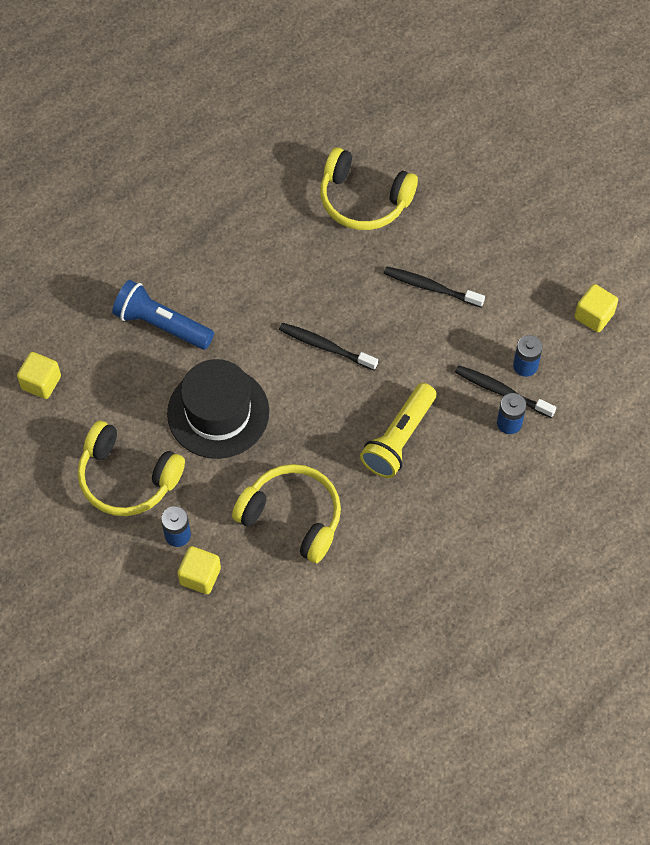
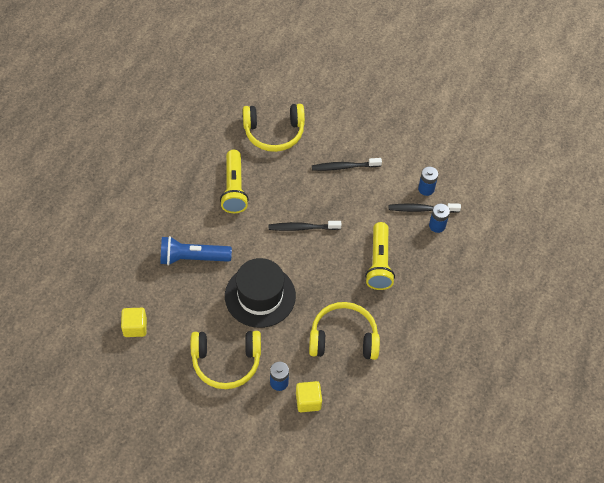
camera: 30 degrees left, 5 degrees down
(267, 255) = (234, 188): none -> yellow flashlight
(594, 316) = (447, 144): yellow cube -> none

